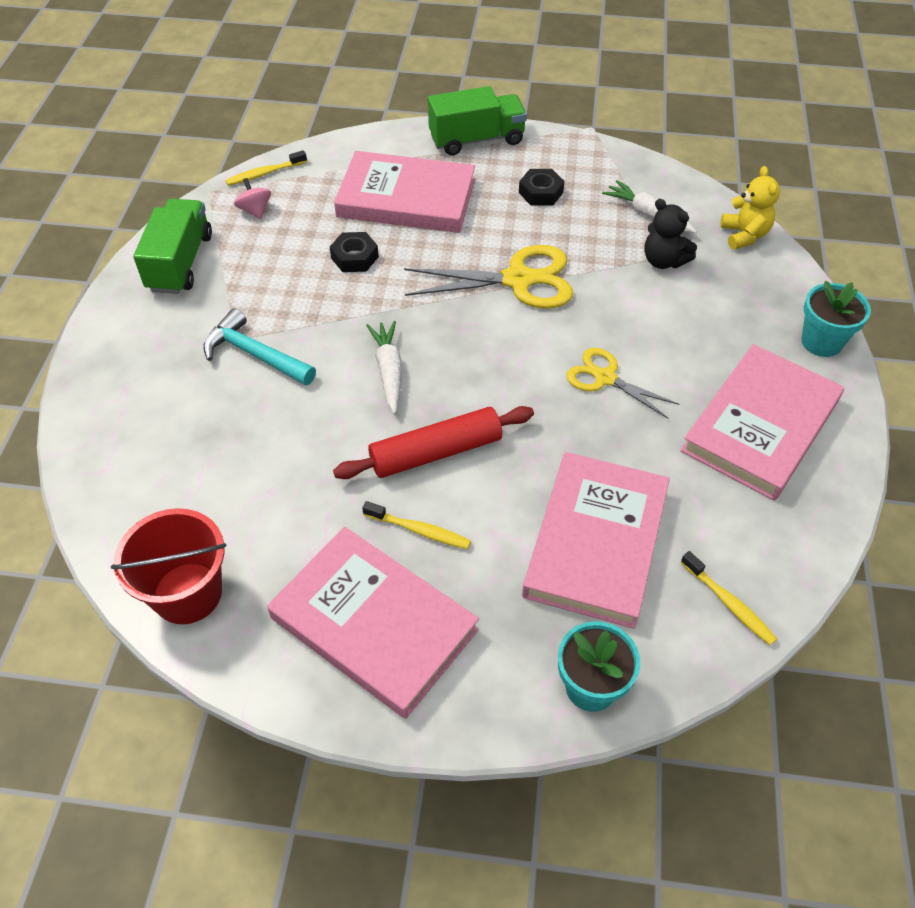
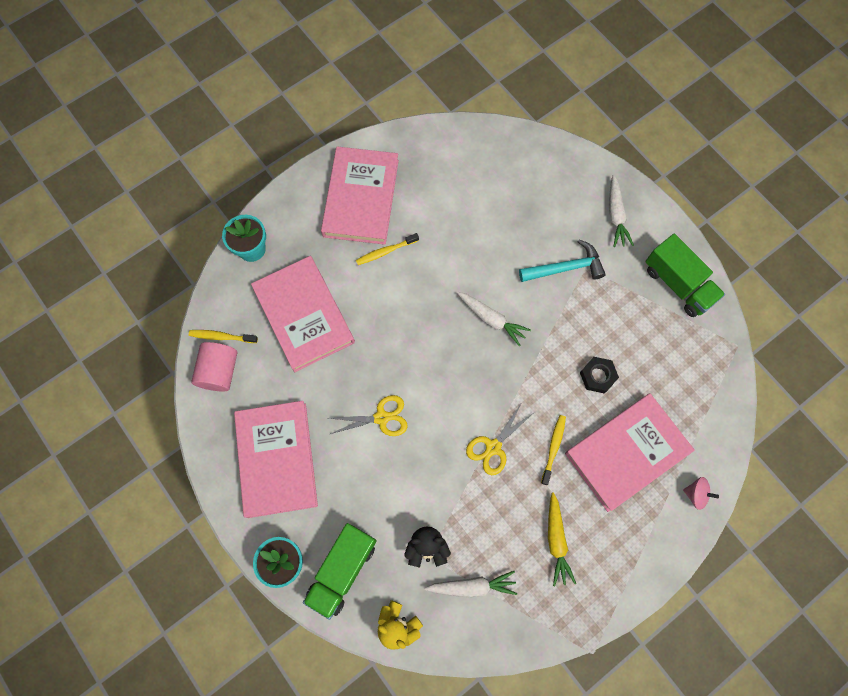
camera: 135 degrees right, 20 degrees up
(137, 357) = (616, 215): none -> white carrot
(187, 593) = (447, 145): red bucket -> none
(255, 210) = (693, 357): pink spinning top -> pink spinning top (696, 494)
(264, 173) = (729, 390): yellow toothbrush -> yellow toothbrush (553, 448)
(374, 623) = (361, 198): pink book -> pink book turned 75 degrees counterclockwise
(436, 452) = (419, 295): red rolling pin -> none
(476, 140) = (650, 556): green truck -> green truck (342, 570)
(518, 280) = (493, 447): yellow scissors -> yellow scissors, size x0.62
(541, 192) = (556, 541): black nut -> yellow carrot
(763, 564) = (219, 371): none -> pink cylinder

